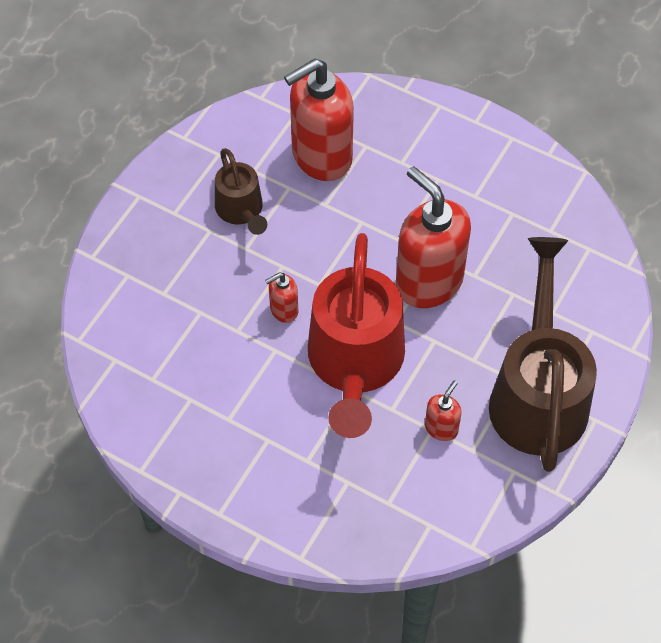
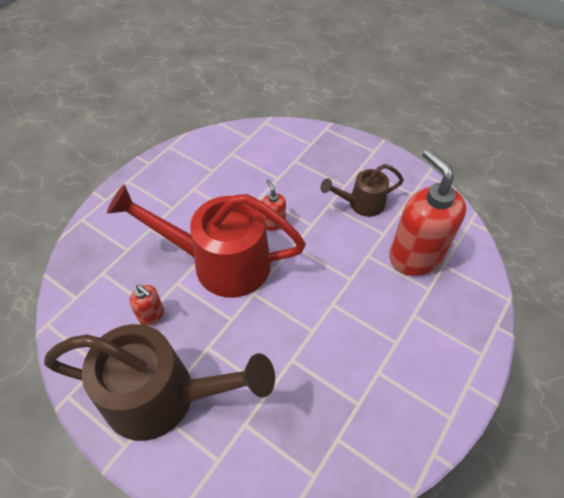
camera: 95 degrees right, 5 degrees down
(428, 282) = (288, 322): red soap dispenser -> none

